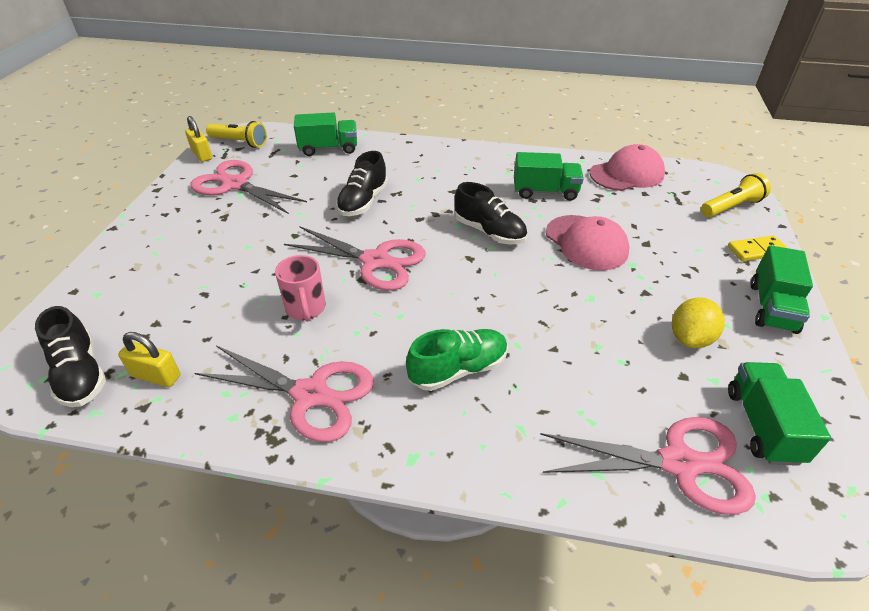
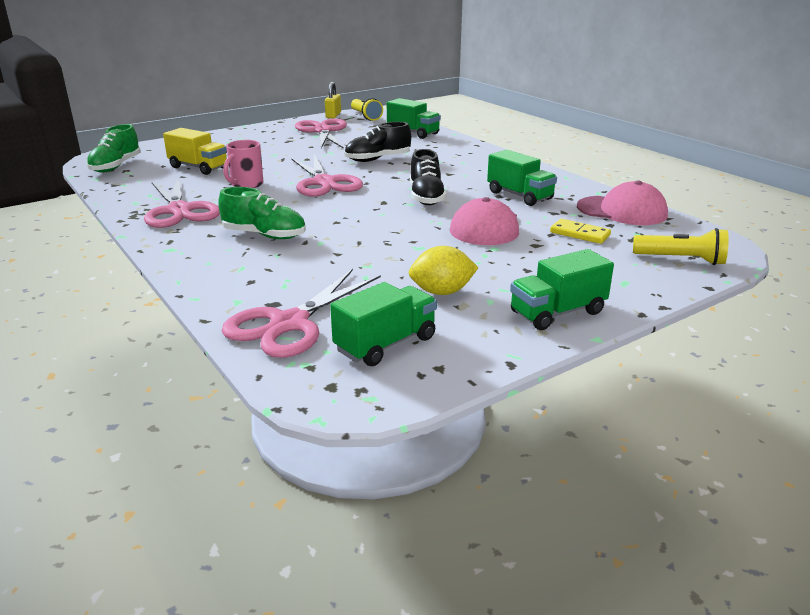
camera: 45 degrees right, 15 degrees down
(80, 374) = (116, 166): black shoe -> green shoe
(156, 376) = (138, 178): yellow padlock -> none
(200, 313) = (198, 167): none -> yellow truck
(679, 463) = (289, 324): pink scissors -> pink scissors turned 75 degrees clockwise
(757, 251) = (634, 286): yellow domino -> yellow domino (579, 234)

